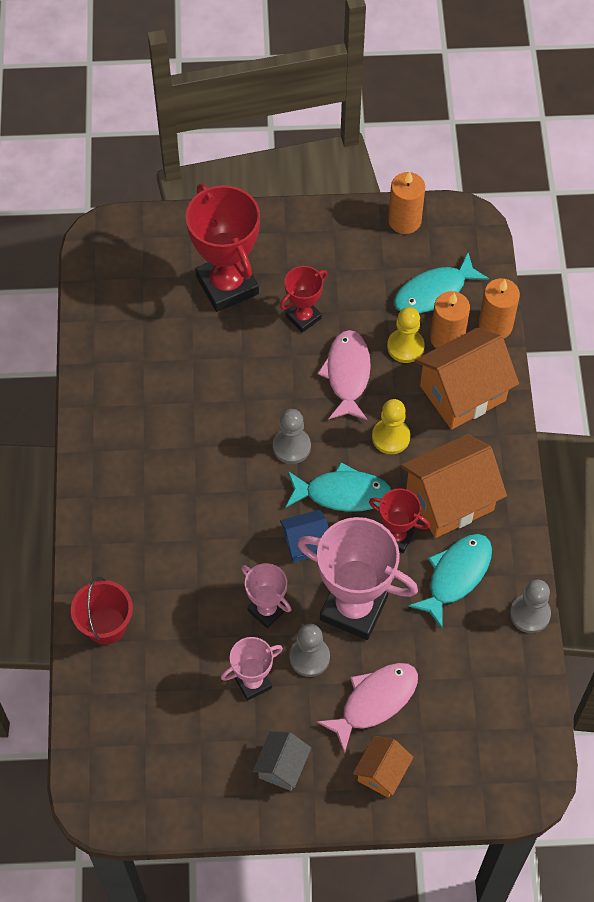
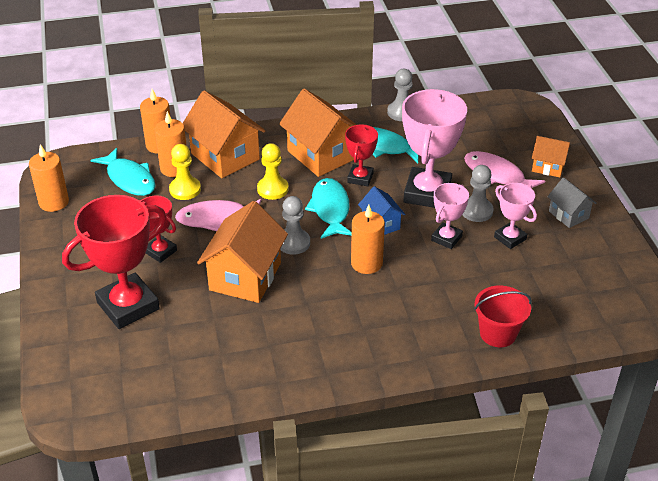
camera: 100 degrees left, 20 degrees down
(242, 515) = (366, 263): none -> orange candle
(247, 393) = (245, 276): none -> orange house
(282, 767) = (568, 215): grey house -> grey house turned 45 degrees clockwise

